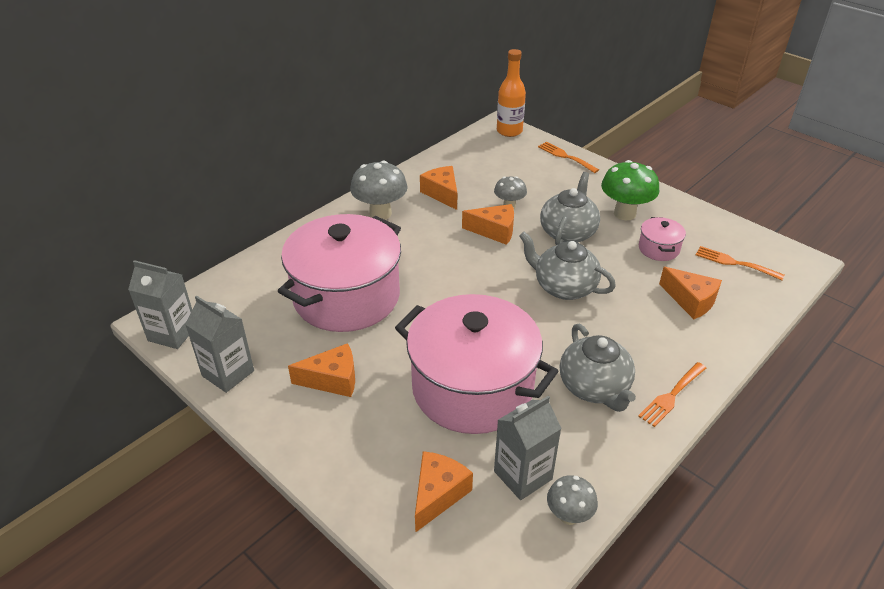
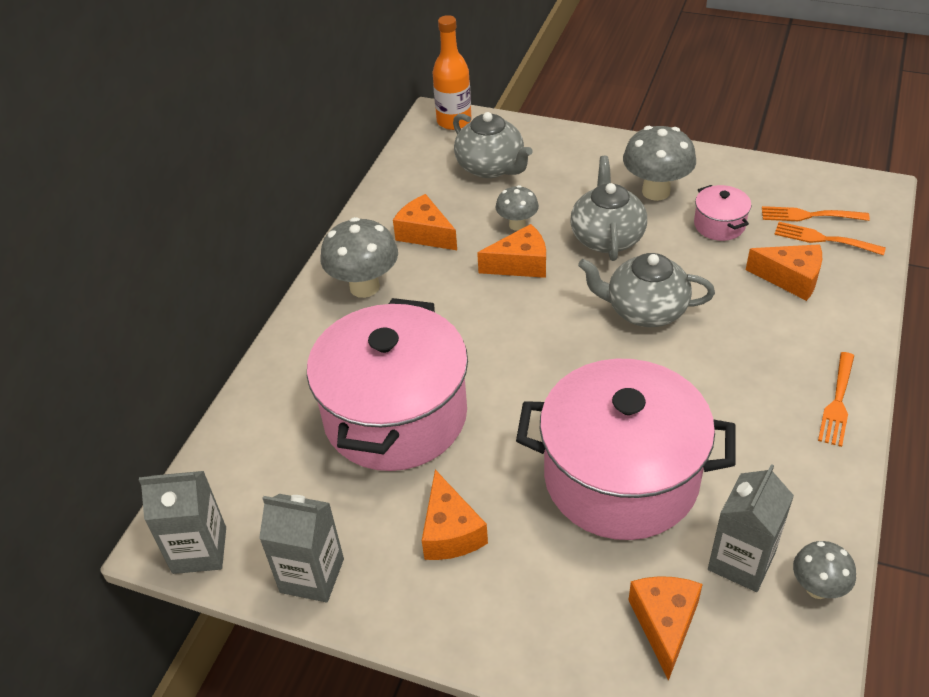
camera: 20 degrees left, 5 degrees up
(332, 380) = (450, 532): orange cheese -> orange cheese turned 105 degrees clockwise
(565, 156) = (543, 136): orange fork -> orange fork (823, 239)
(594, 387) = (753, 424): grey teapot -> grey teapot (491, 167)
(625, 213) = (656, 191): green mushroom -> grey mushroom

